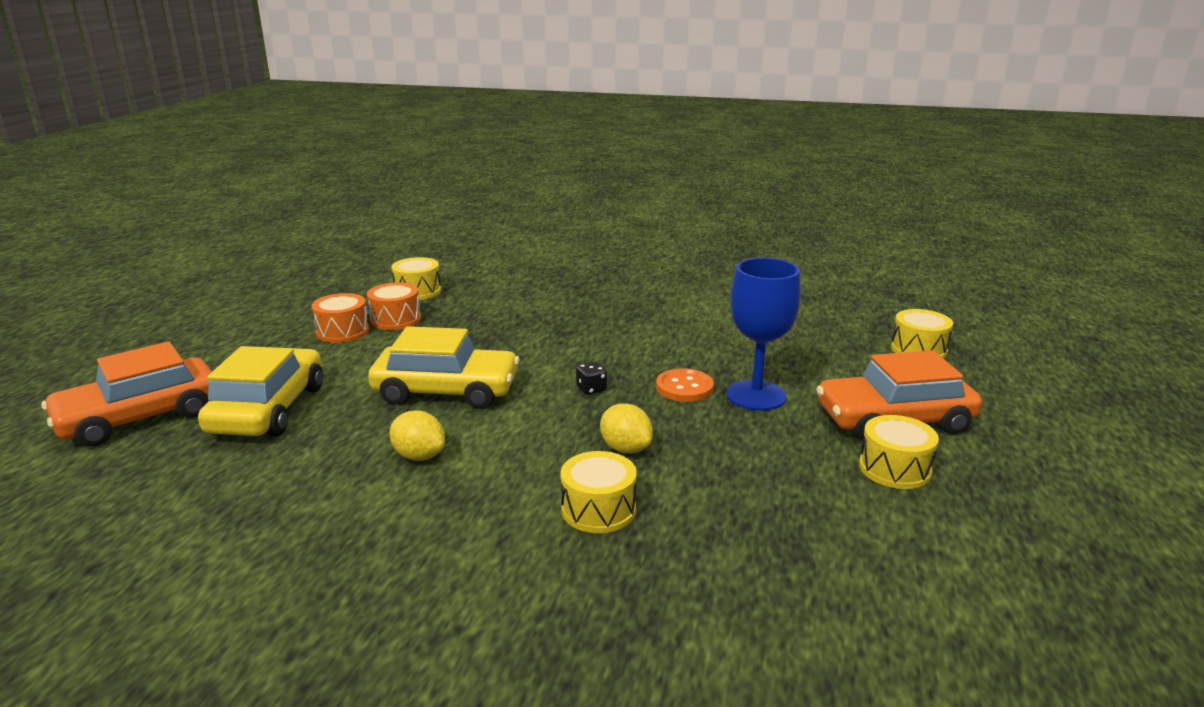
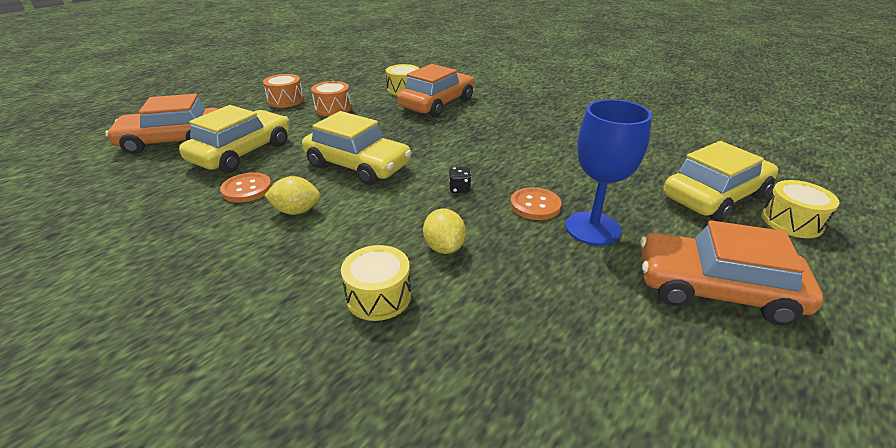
camera: 25 degrees right, 10 degrees up
(325, 448) = (247, 189): none -> orange button
(395, 319) = (372, 106): orange drum -> orange drum (285, 100)
(419, 456) = (296, 211): yellow lemon -> yellow lemon turned 60 degrees counterclockwise
(479, 301) = (437, 104): none -> orange car
(843, 341) = (715, 196): none -> yellow car
(894, 468) = (681, 343): yellow drum -> none

